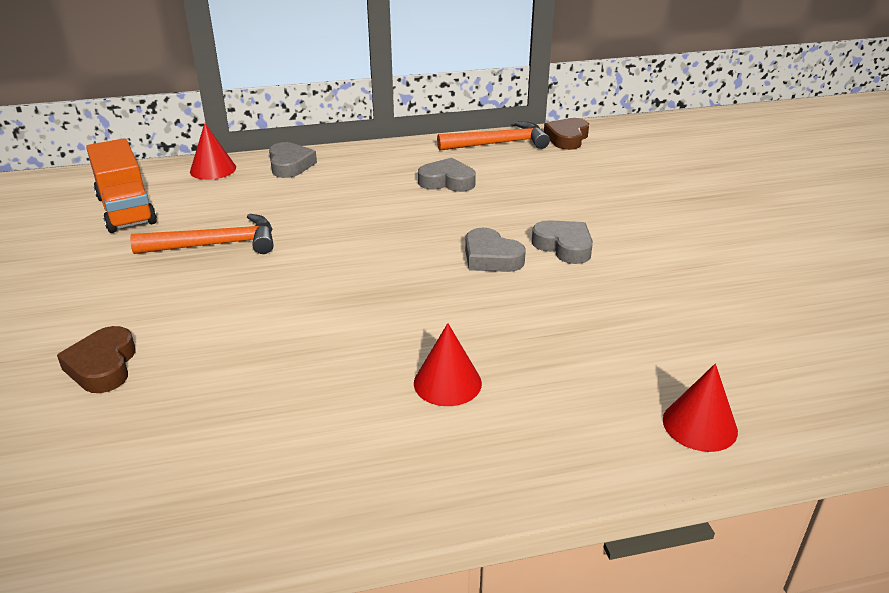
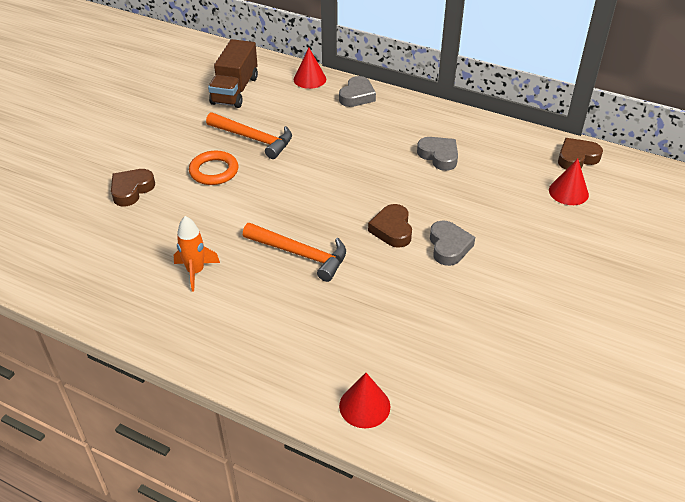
camera: 40 degrees right, 10 degrees up
(126, 210) = (235, 90): orange truck -> brown truck
(203, 295) = (214, 171): none -> orange ring
(322, 408) = (195, 272): none -> orange rocket
(447, 383) = (268, 295): red cone -> red cone (568, 192)
(491, 257) = (392, 229): grey heart -> brown heart
(499, 143) = (517, 139): orange hammer -> orange hammer (301, 254)

